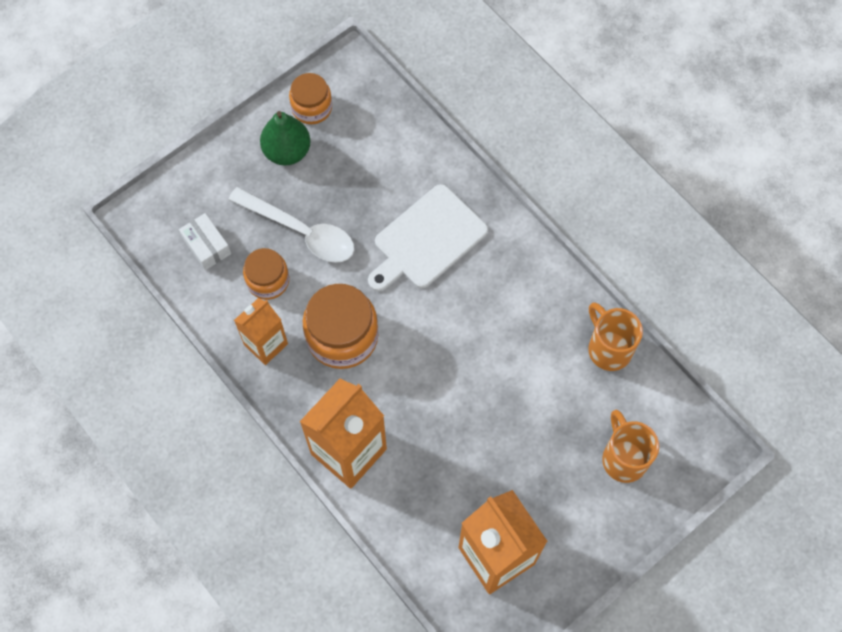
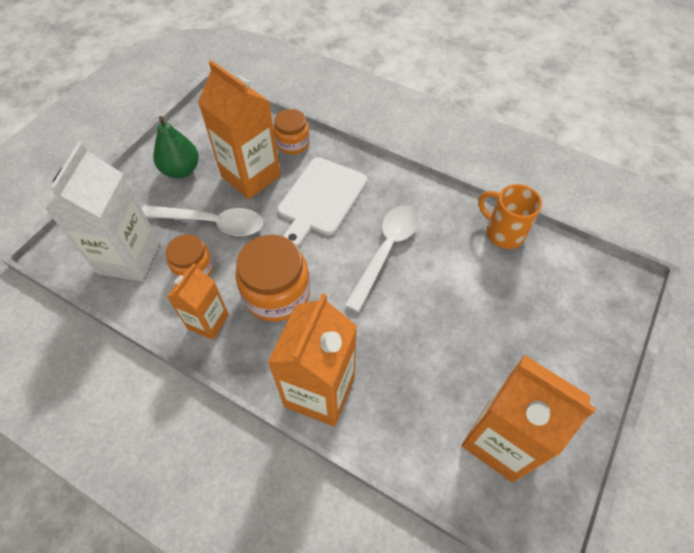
camera: 20 degrees left, 10 degrees down
(206, 246) = (129, 258): white box -> white carton
(312, 107) = (192, 136): orange jar -> orange jar (292, 143)
(361, 185) = (251, 176): none -> orange carton
(472, 327) = (386, 251): none -> white spoon
(623, 458) = (562, 313): orange mug -> none

